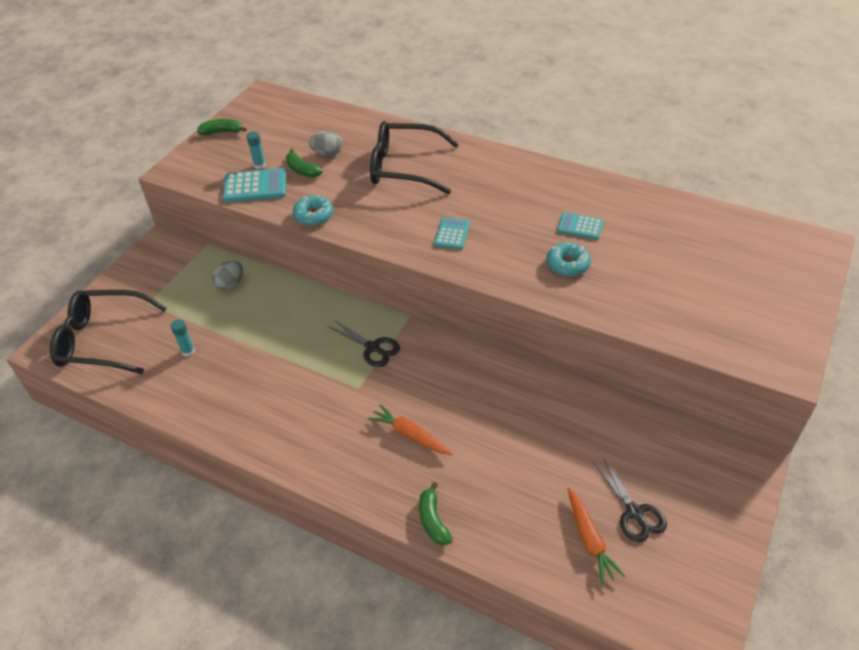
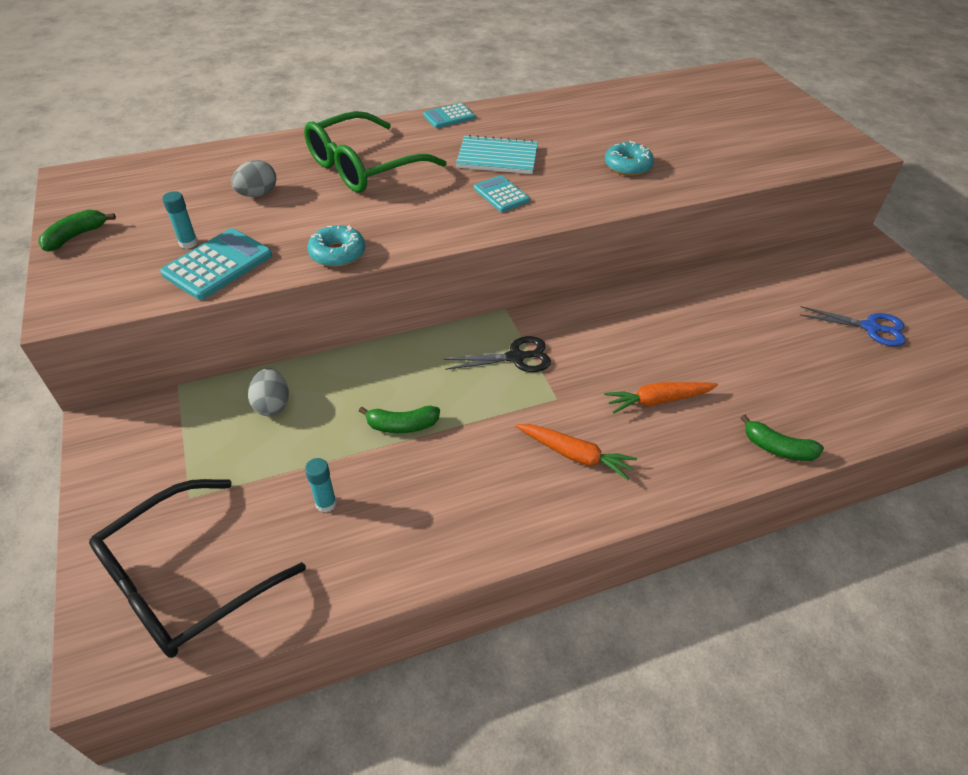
camera: 50 degrees left, 0 degrees up
(302, 170) = (252, 222): green banana -> green banana (402, 425)
(405, 167) = (364, 166): black glasses -> green glasses
(491, 206) = (497, 157): none -> turquoise notebook
(580, 226) = (590, 136): turquoise calculator -> turquoise calculator (449, 116)
(589, 539) = (878, 367): orange carrot -> orange carrot (575, 455)
(634, 512) = (870, 328): black scissors -> blue scissors

